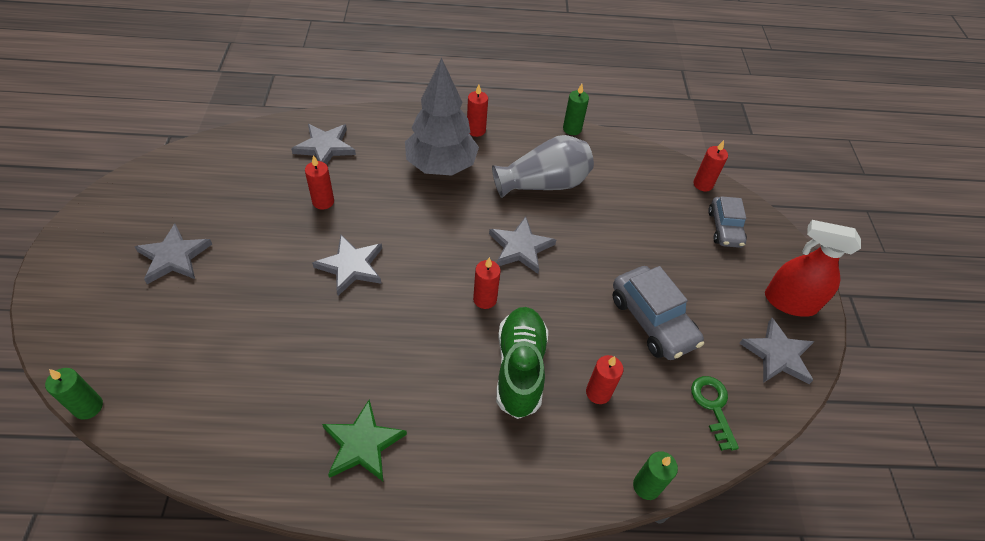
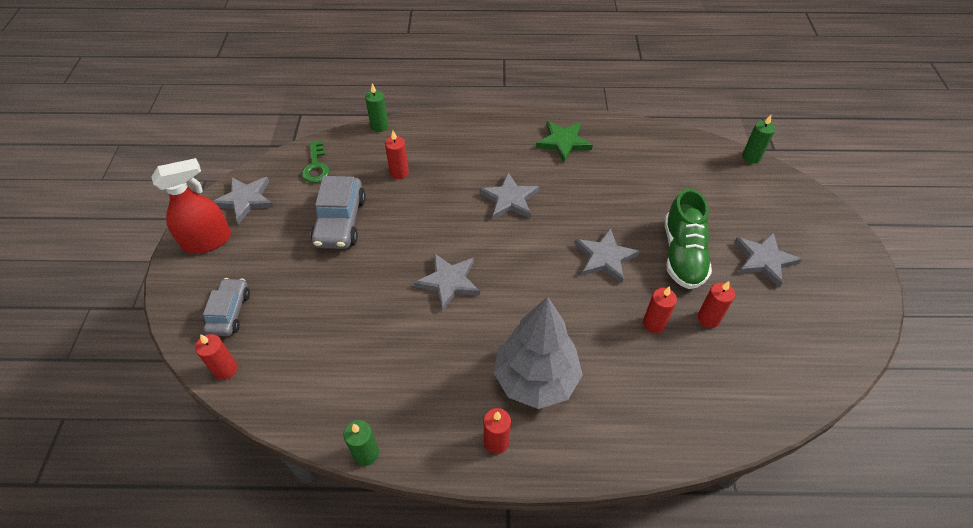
camera: 175 degrees left, 0 degrees up
(325, 147) = (678, 399): grey star -> grey star (509, 199)
(485, 299) = (483, 234): red candle -> red candle (708, 318)
(520, 368) = (456, 185): green shoe -> green shoe (682, 254)
(544, 184) = (416, 360): grey vase -> none
(652, 321) = (340, 222): grey car -> grey car turned 150 degrees counterclockwise
(790, 302) = (207, 241): red spray bottle -> red spray bottle turned 45 degrees counterclockwise

